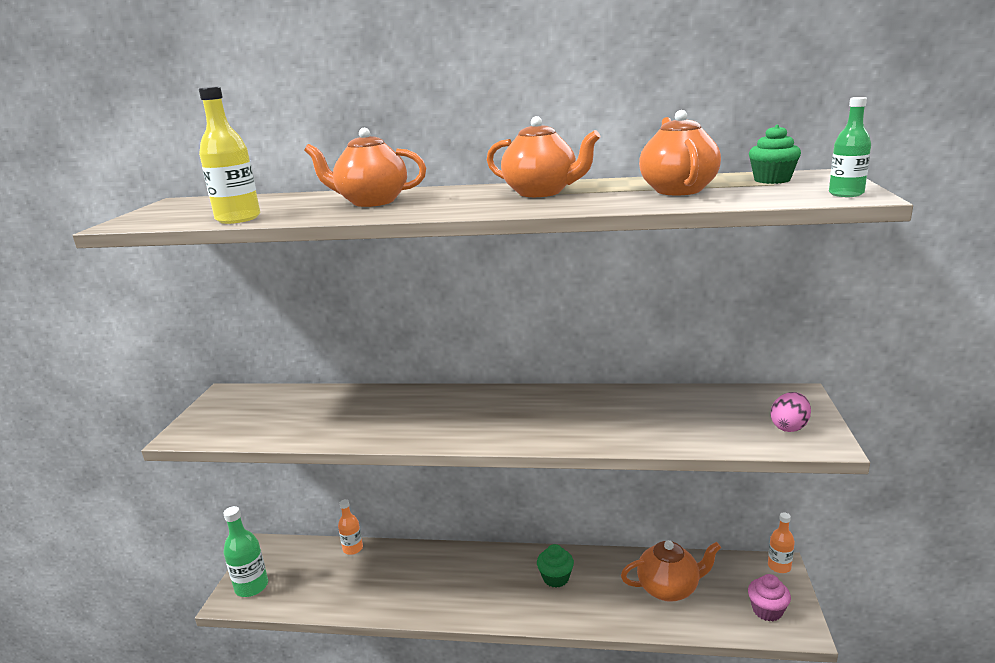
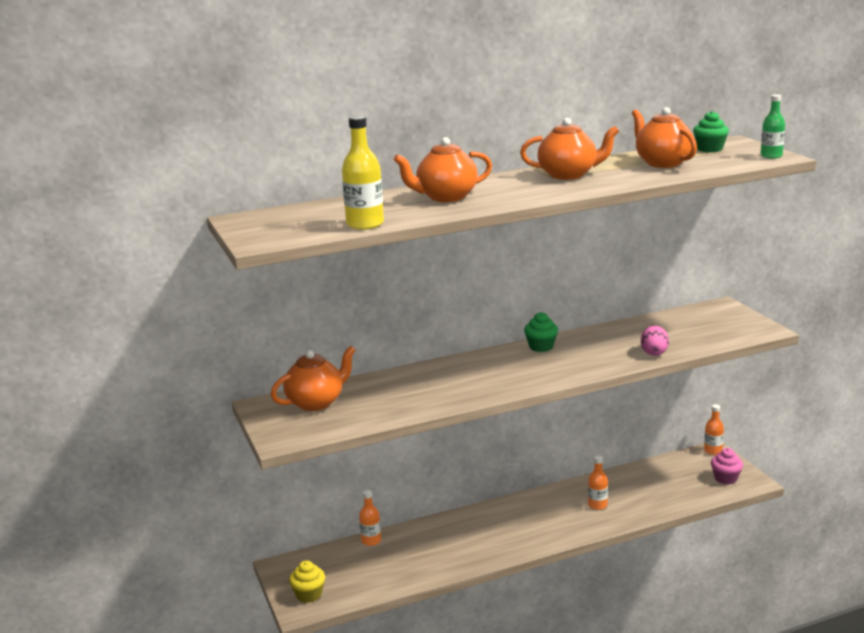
camera: 30 degrees left, 0 degrees up
(251, 586) = (309, 594): green bottle -> yellow cupcake
(556, 578) = (565, 506): green cupcake -> green cupcake (541, 347)
(589, 590) = (597, 505): none -> orange bottle
(669, 588) = (652, 486): orange teapot -> orange teapot (316, 402)
(789, 427) = (736, 326): pink egg -> pink egg (654, 352)

